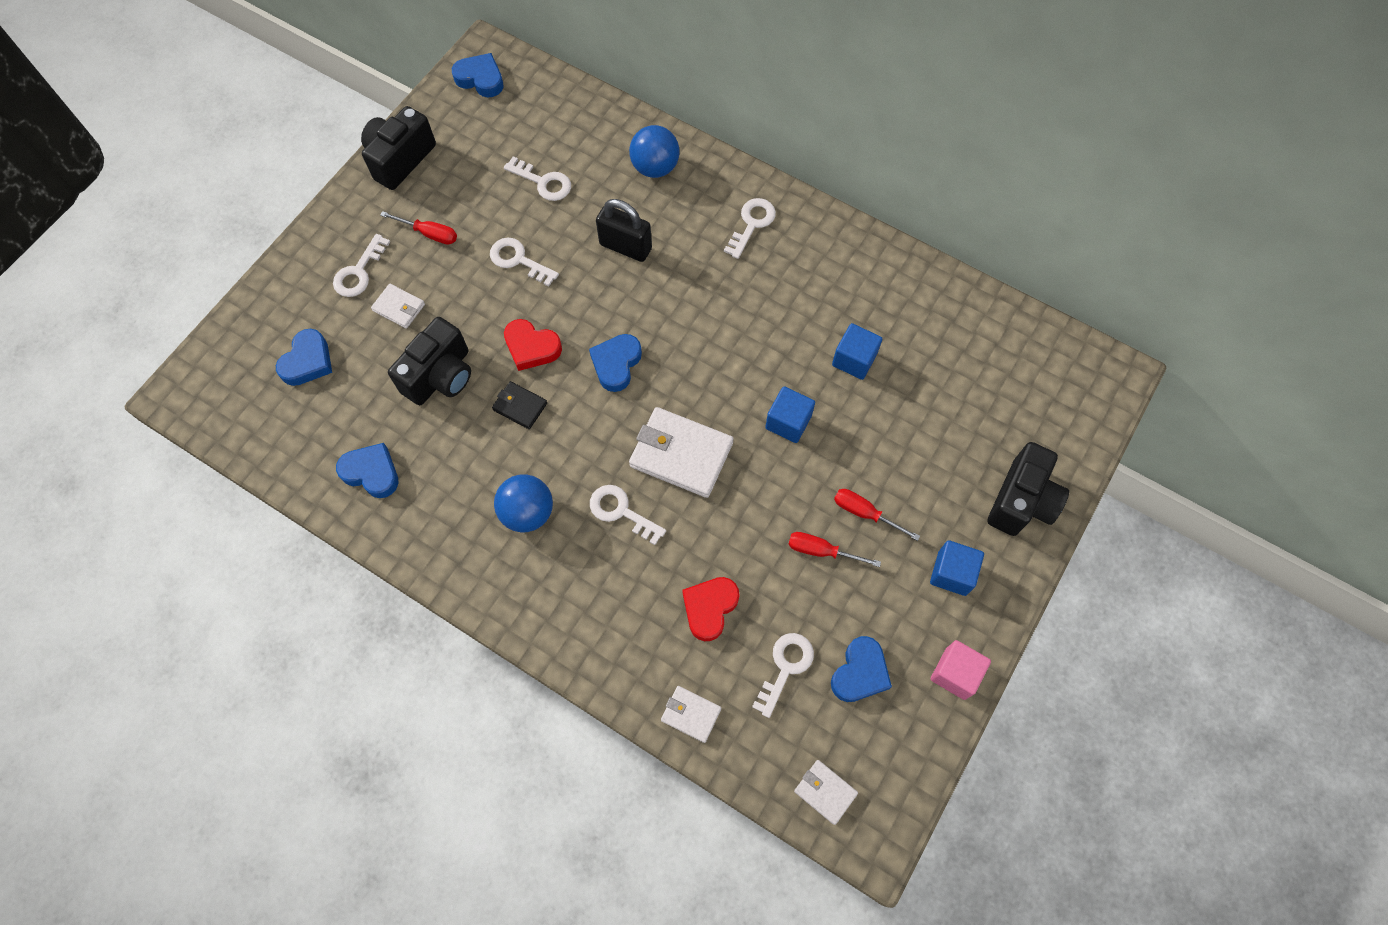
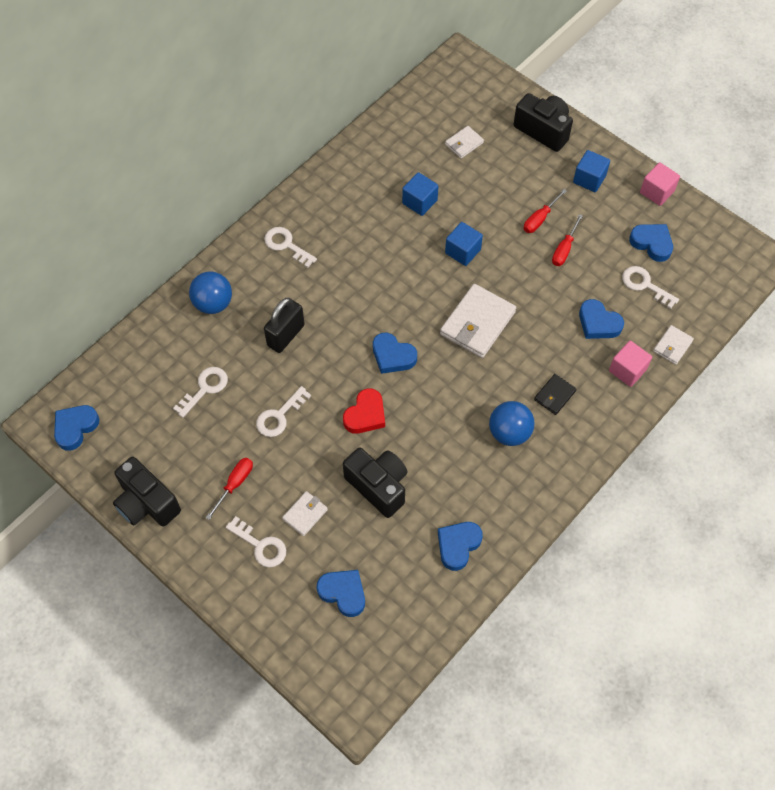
camera: 80 degrees left, 5 degrees down
(520, 406) = (417, 429): black wallet -> black wallet (554, 395)
(621, 512) = (518, 369): white key -> none
(641, 654) = (627, 370): none -> pink cube
(709, 608) = (598, 323): red heart -> blue heart
(825, 792) = (728, 277): white wallet -> white wallet (464, 143)

